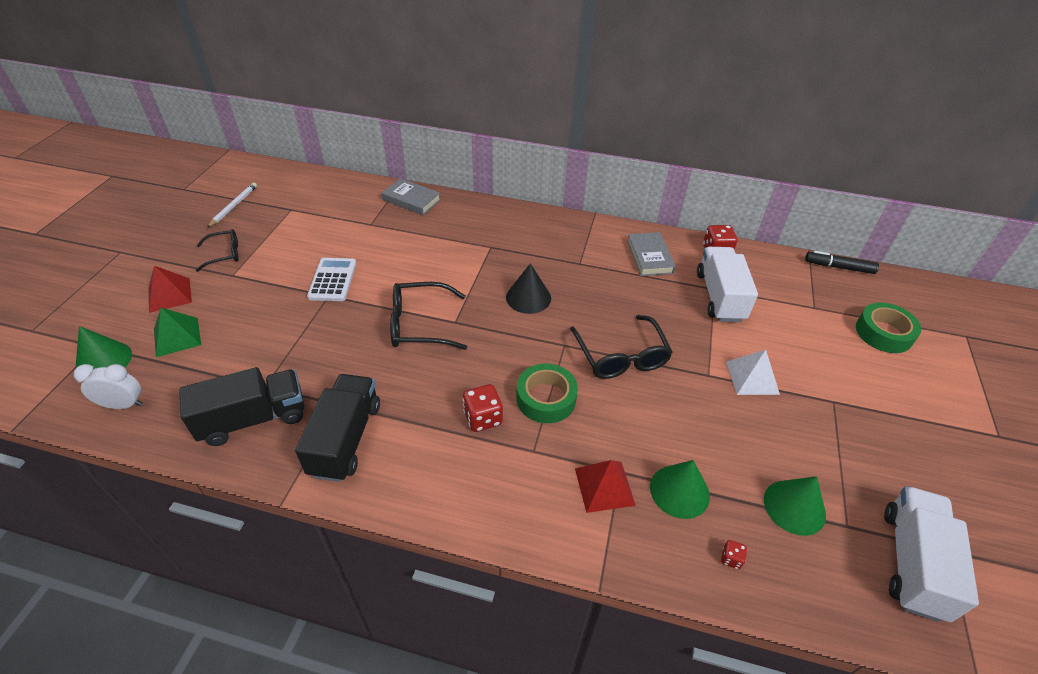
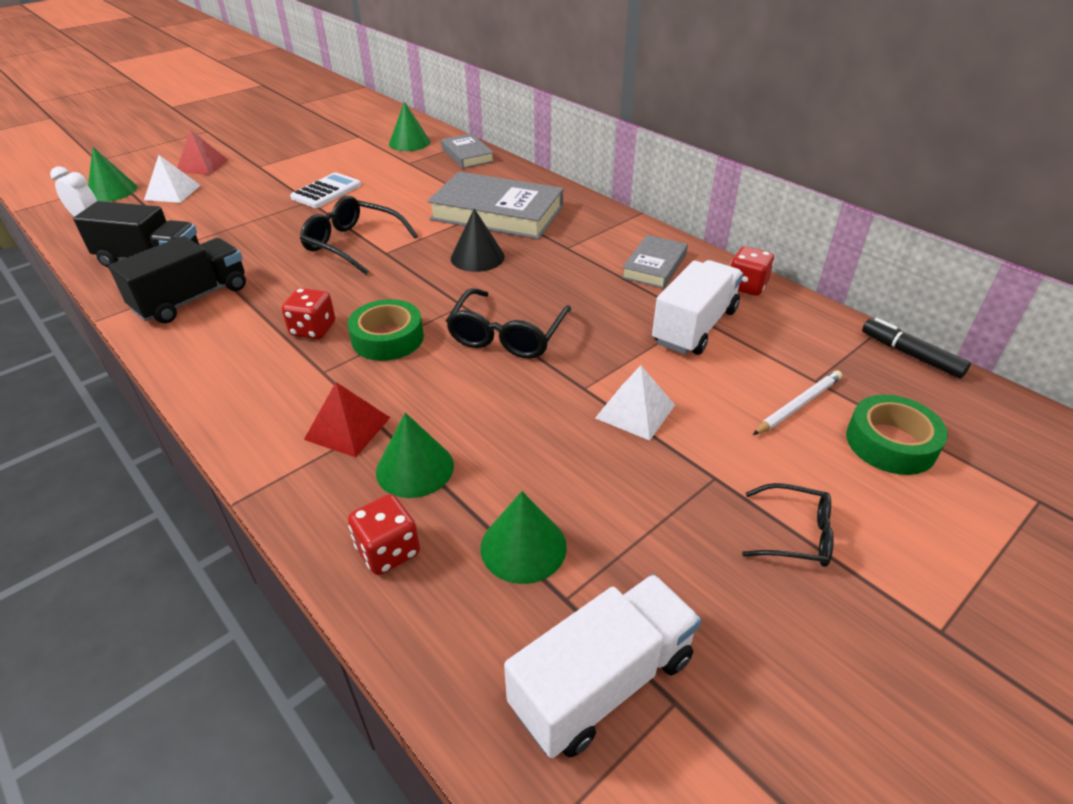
camera: 35 degrees right, 5 degrees down
(177, 336) = (172, 192): green pyramid -> white pyramid
(224, 254) = (271, 151): black glasses -> black glasses (795, 534)
(234, 206) = (319, 123): white pencil -> white pencil (798, 405)
(347, 202) = (409, 142): none -> green cone
(498, 250) = (497, 213): none -> grey book
(731, 559) = (388, 551): red dice -> red dice, size x1.96

